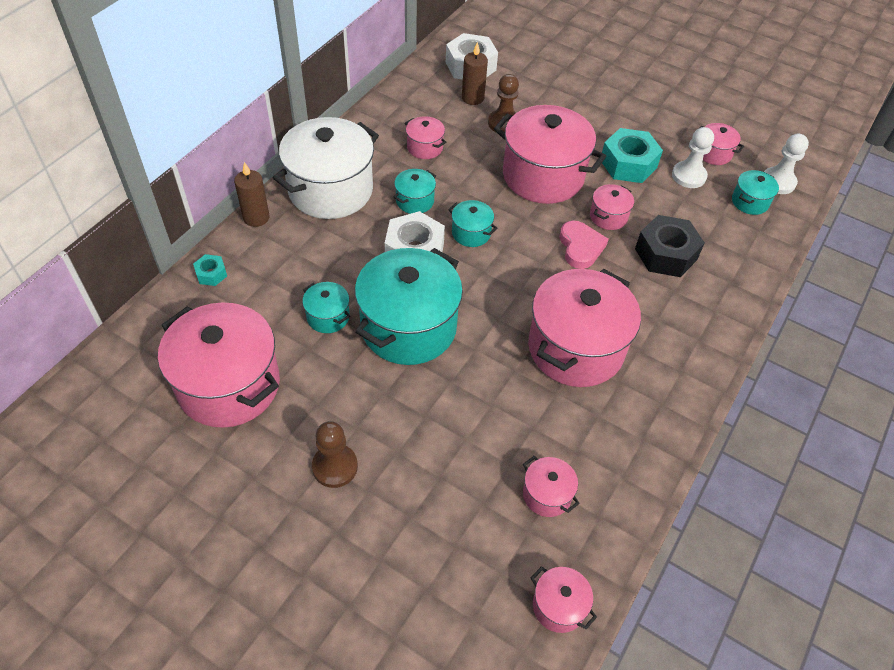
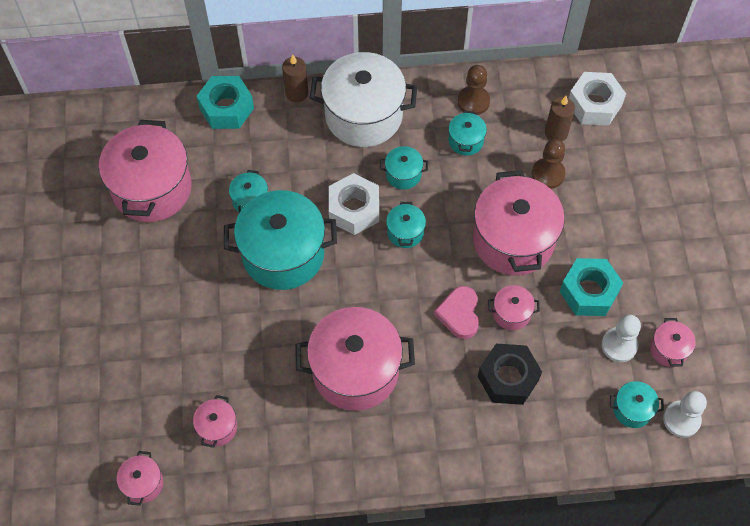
camera: 55 degrees right, 10 degrees up
(211, 274) = (226, 108): turquoise nut -> turquoise nut, size x2.02
(335, 467) = (142, 291): brown pawn -> brown pawn (473, 101)
(425, 147) = (466, 141): pink pot -> turquoise pot
(580, 247) = (459, 314): pink heart -> pink heart turned 135 degrees clockwise

